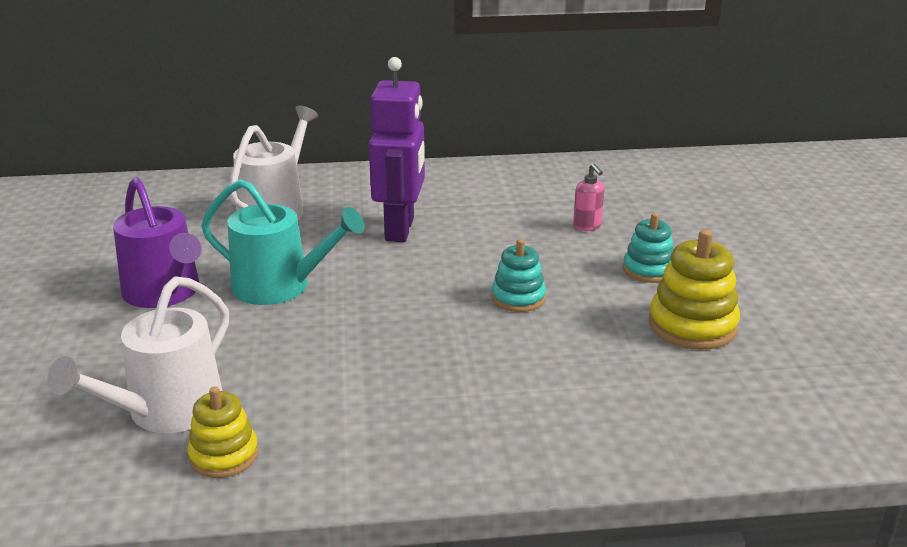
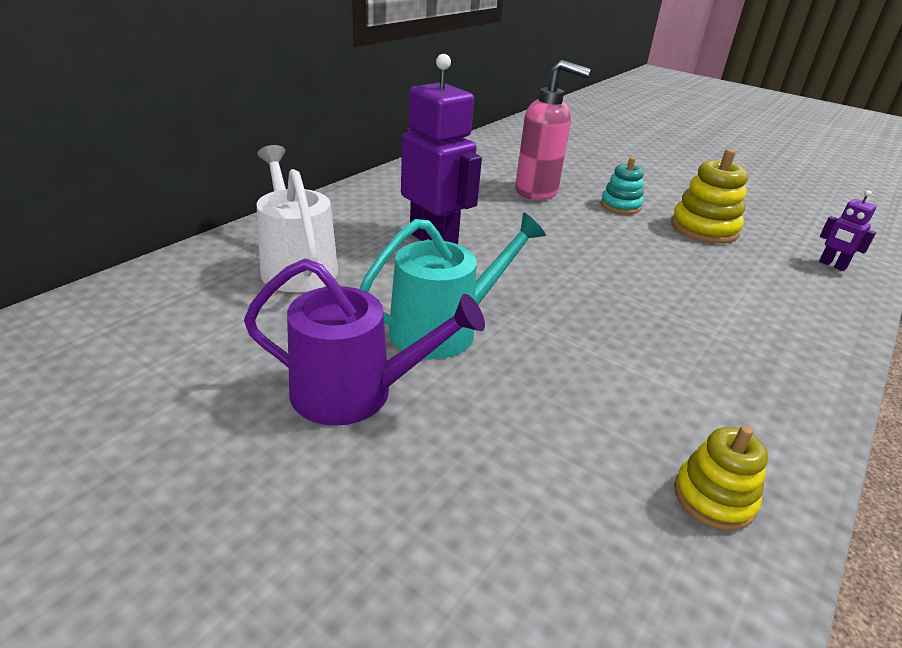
camera: 50 degrees left, 5 degrees up
(167, 411) = (597, 499): white watering can -> none
(518, 298) = (602, 254): turquoise stacking toy -> none
(587, 226) = (537, 192): pink soap dispenser -> pink soap dispenser, size x2.16
(763, 422) = (832, 265): none -> purple robot

